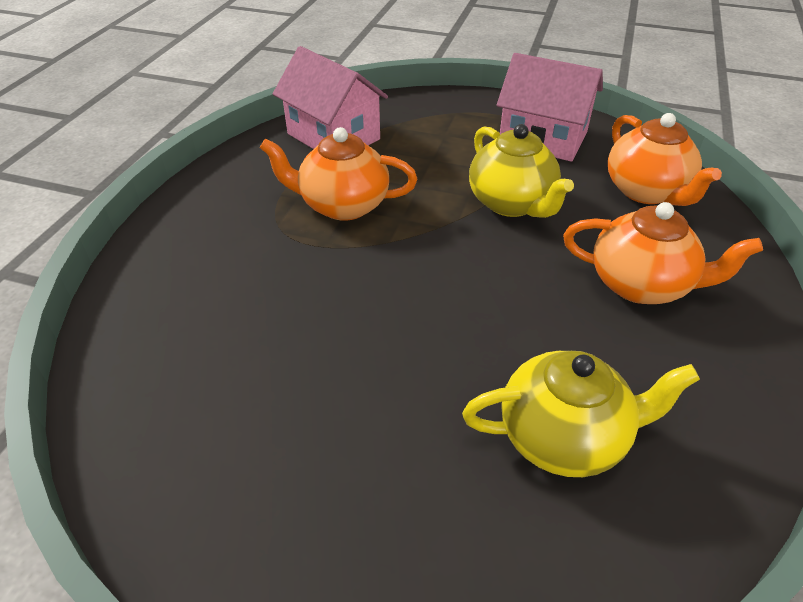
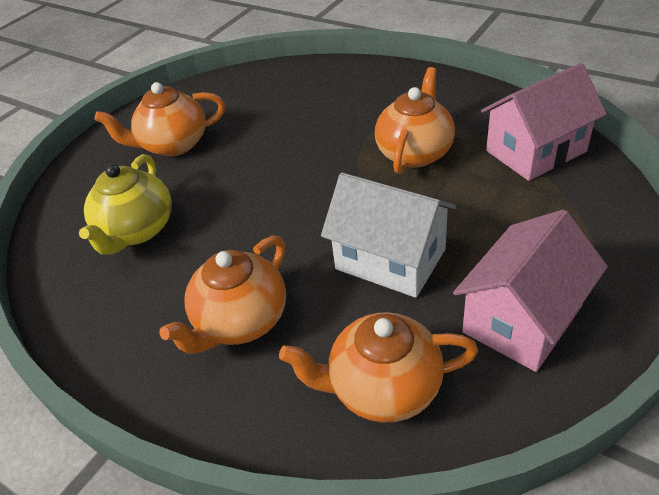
camera: 110 degrees right, 0 degrees up
(346, 471) = (173, 145): none -> orange teapot
(512, 203) = (390, 259): yellow teapot -> white house

